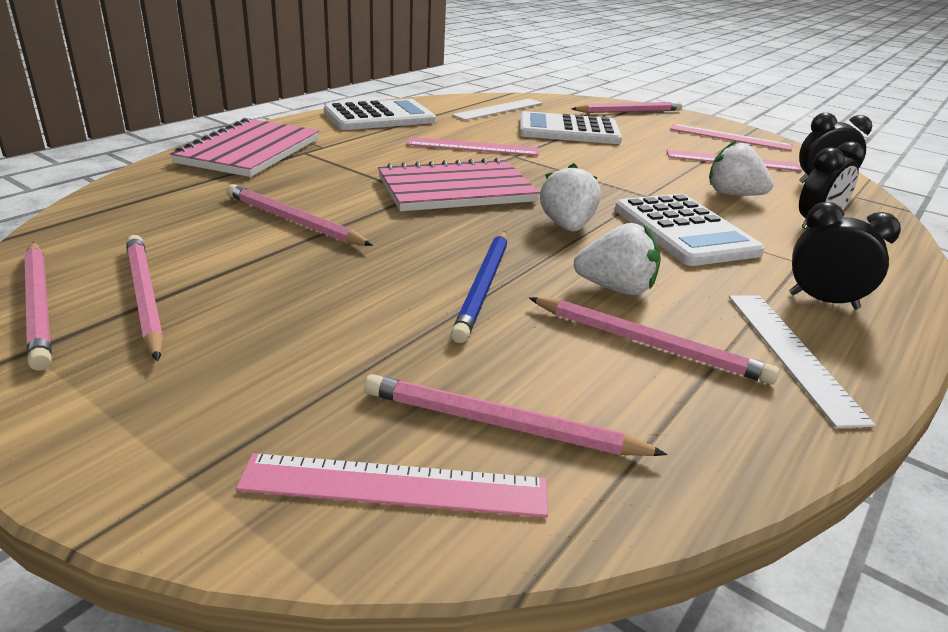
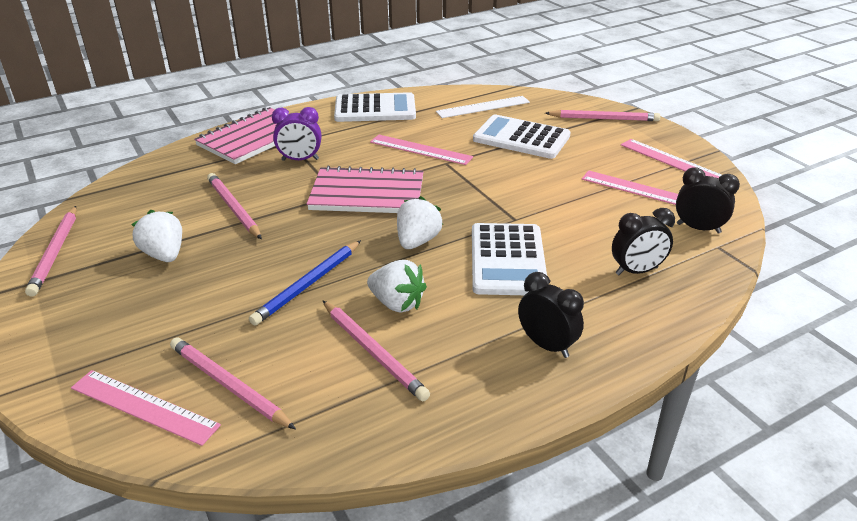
camera: 25 degrees right, 5 degrees up
(145, 297) = (109, 256): pink pencil -> none
(335, 166) = (300, 160): none -> purple clock
(733, 194) = (594, 229): white strawberry -> white strawberry (164, 255)
(792, 354) = (467, 382): white ruler -> none

